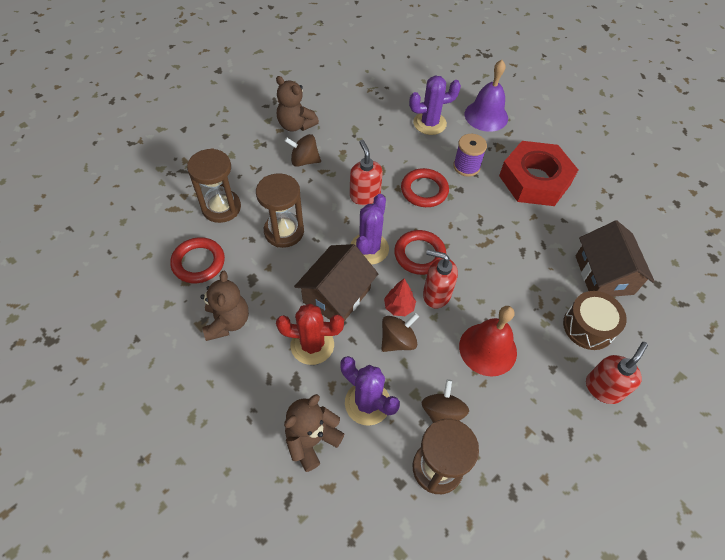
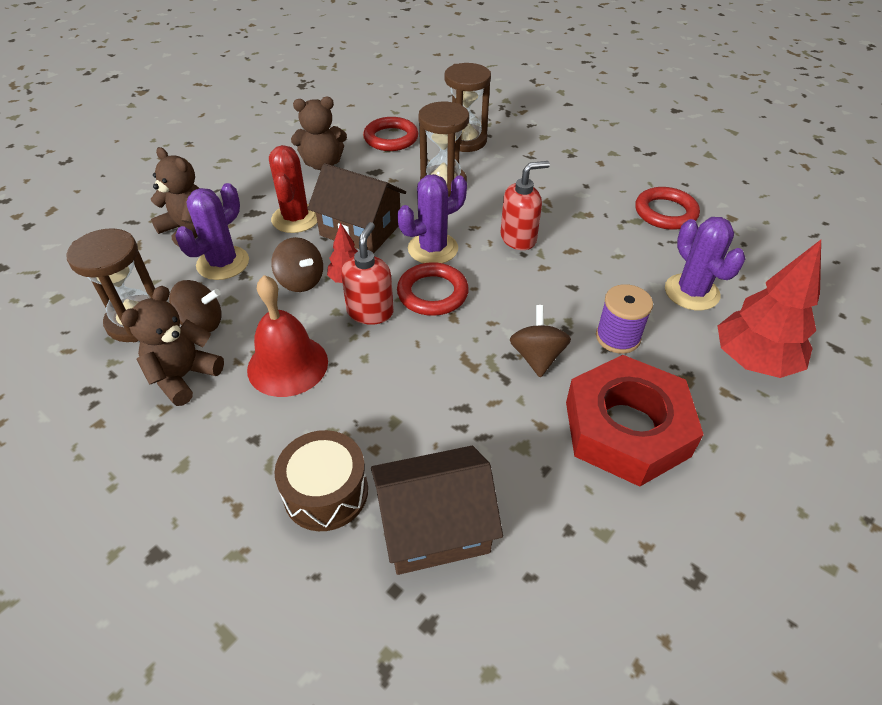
camera: 85 degrees right, 10 degrees down
(296, 125) = (616, 173): brown teddy bear -> brown teddy bear (183, 376)
(304, 161) = (557, 186): brown spinning top -> brown spinning top (537, 357)
(369, 249) = (432, 249): purple cactus -> purple cactus turned 45 degrees counterclockwise
(424, 190) = (548, 292): red ring -> red ring (665, 212)
(486, 116) = (753, 361): purple bell -> red tree
(603, 388) = (216, 504): red soap dispenser -> none

